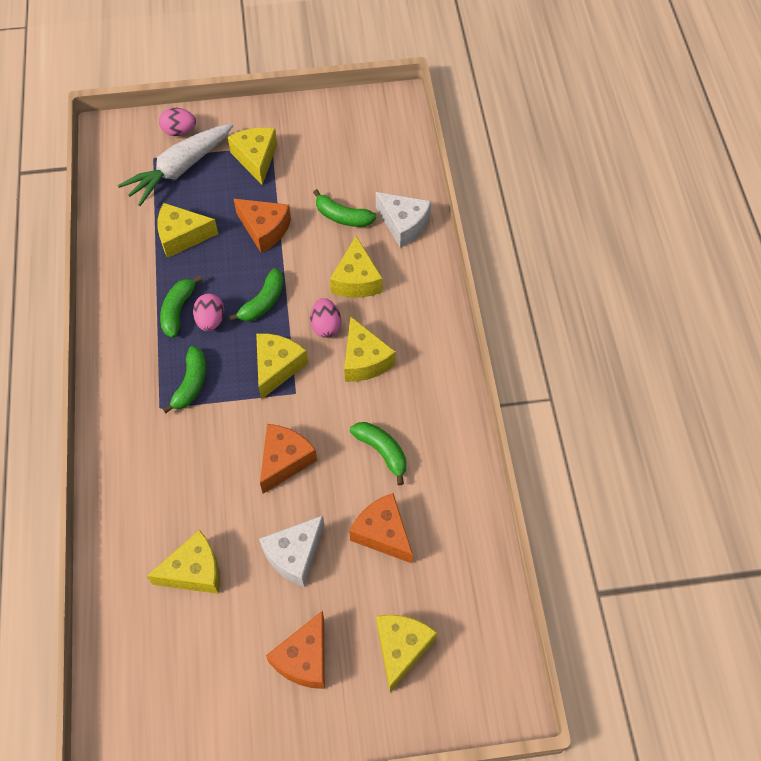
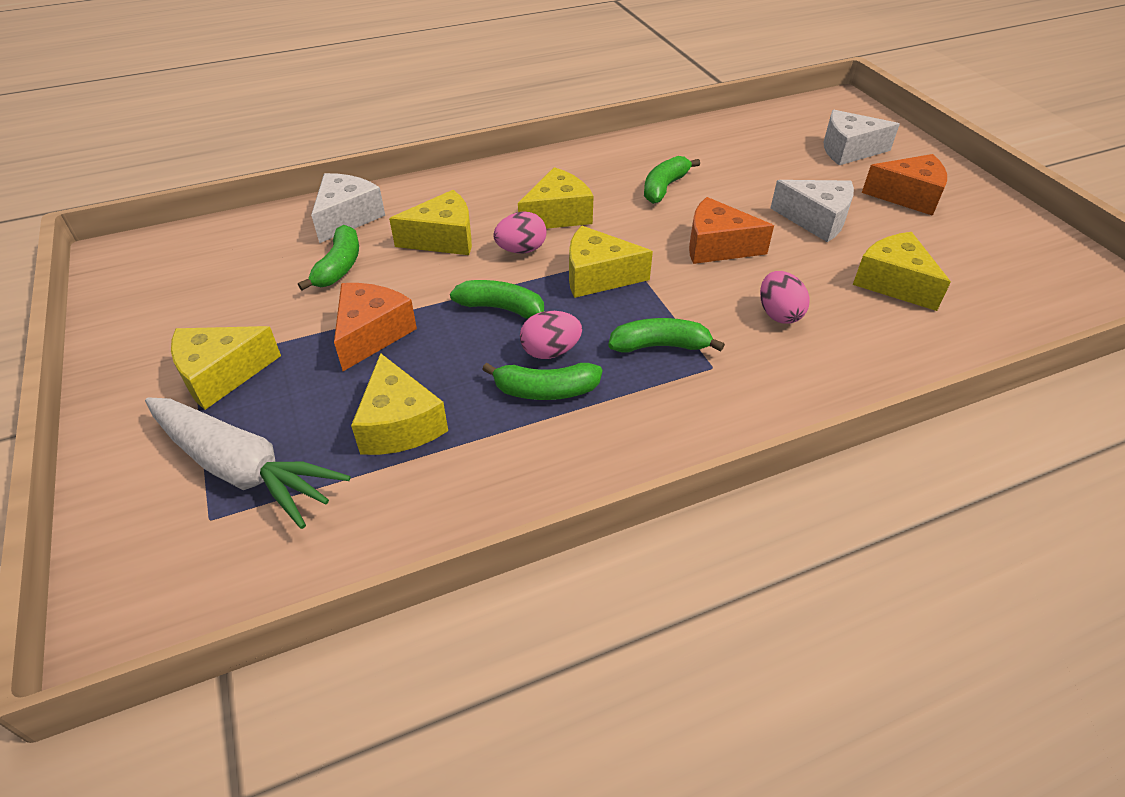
camera: 105 degrees left, 15 degrees down
(179, 131) = (140, 497): pink egg -> pink egg (778, 314)
(383, 533) = (751, 174): orange cheese -> none
(401, 648) = (848, 150): yellow cheese -> white cheese

